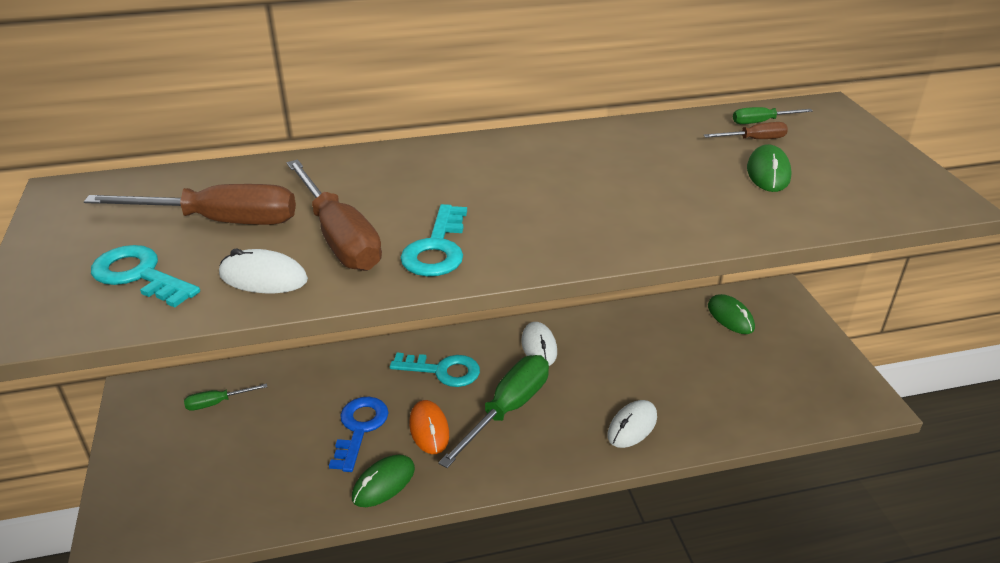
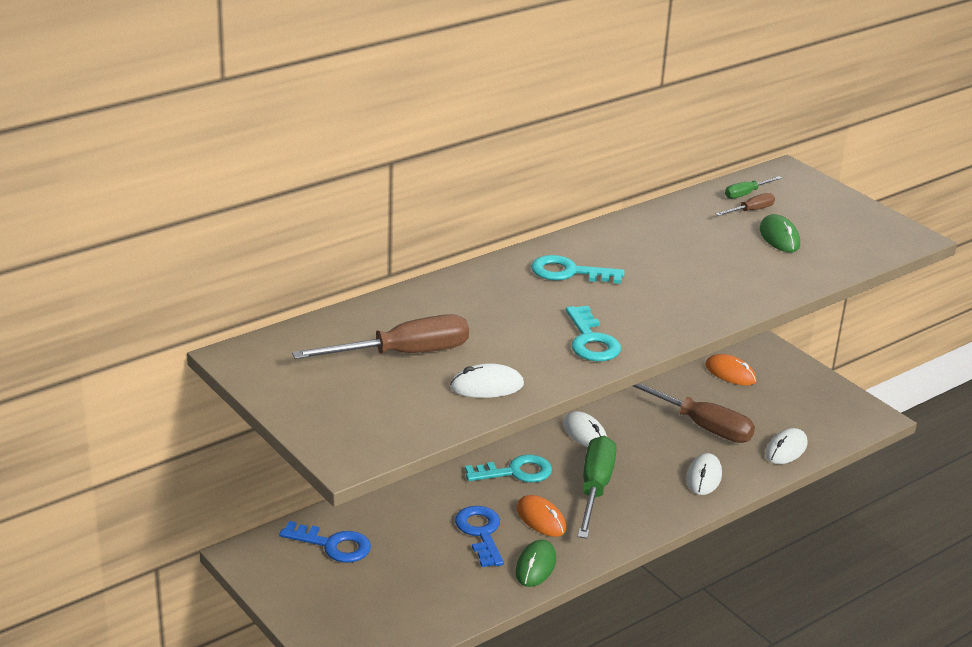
camera: 25 degrees left, 5 degrees down
(139, 275) = (391, 404): turquoise key -> turquoise key (569, 272)
(217, 403) = (333, 545): green screwdriver -> blue key
(339, 237) = (510, 347): brown screwdriver -> brown screwdriver (701, 425)
(730, 317) = (730, 373): green mouse -> orange mouse
(745, 417) = (786, 449): none -> white mouse

